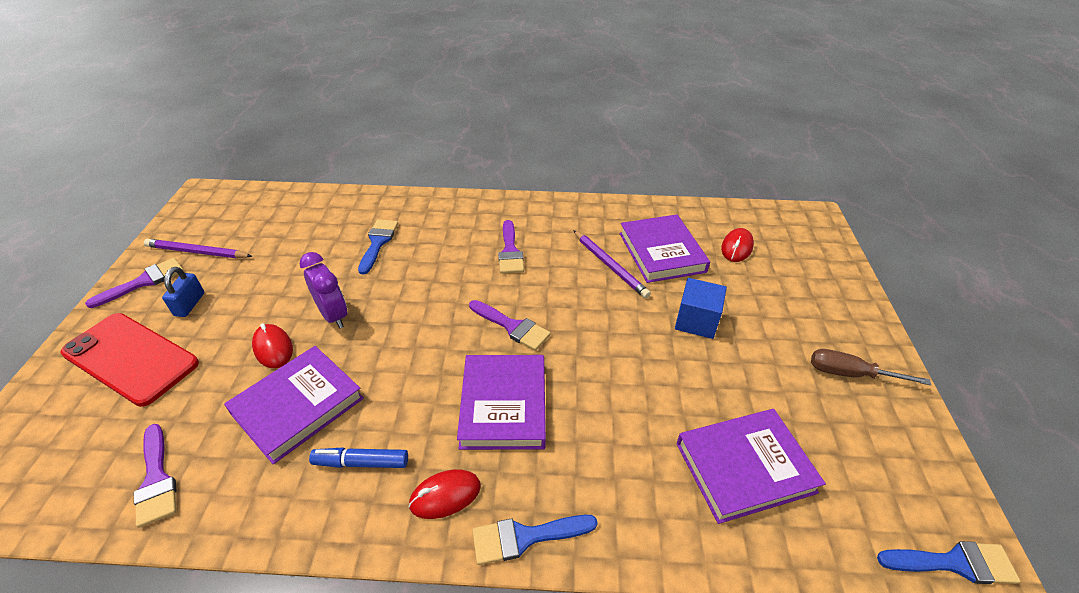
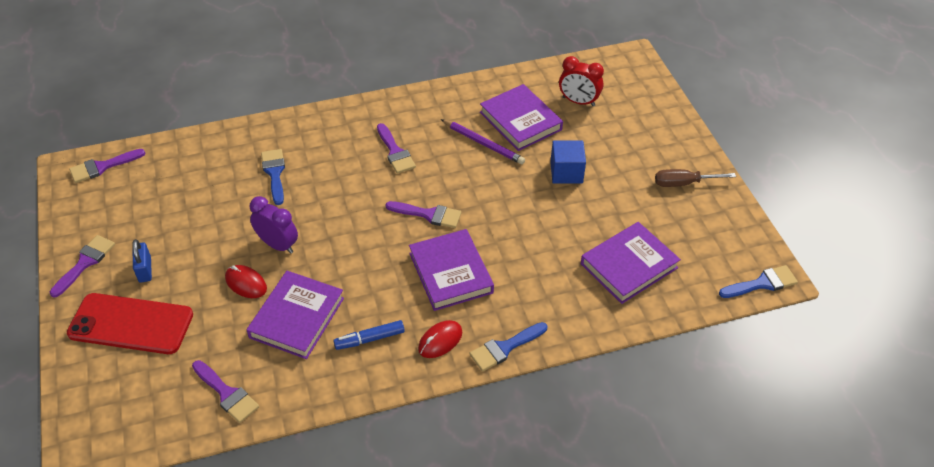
camera: 20 degrees left, 5 degrees up
(197, 252) = (112, 224): purple pencil -> none
(231, 199) = (102, 167): none -> purple brush
(736, 247) = (578, 101): red mouse -> red clock

